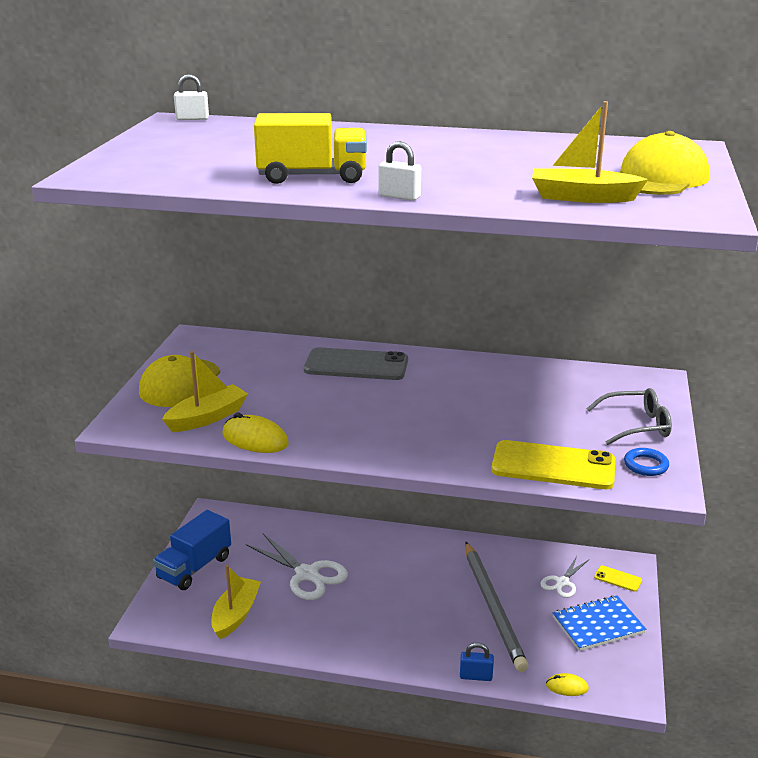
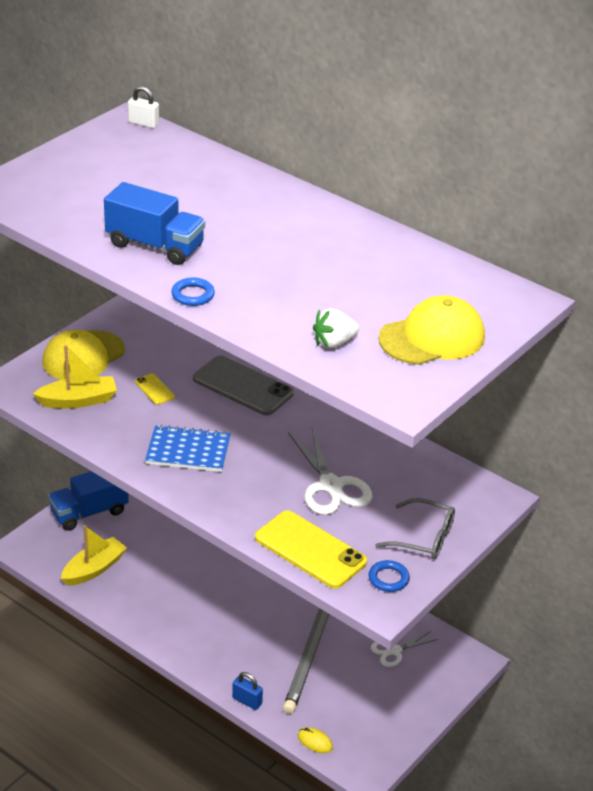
camera: 25 degrees right, 10 degrees up
(255, 439) = (98, 436): yellow mouse -> none
(307, 574) = (177, 555): white scissors -> white scissors (331, 486)
(312, 177) = (155, 246): yellow truck -> blue truck
(399, 196) = (193, 295): white padlock -> blue ring
(582, 197) = (334, 343): yellow boat -> white strawberry
(598, 625) = (390, 702): blue notebook -> blue notebook (188, 451)
(618, 579) = (449, 668): yellow phone -> yellow phone (154, 389)

